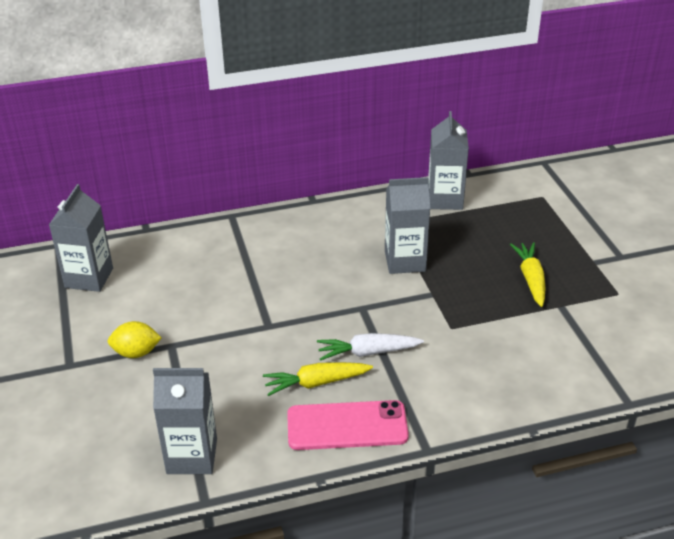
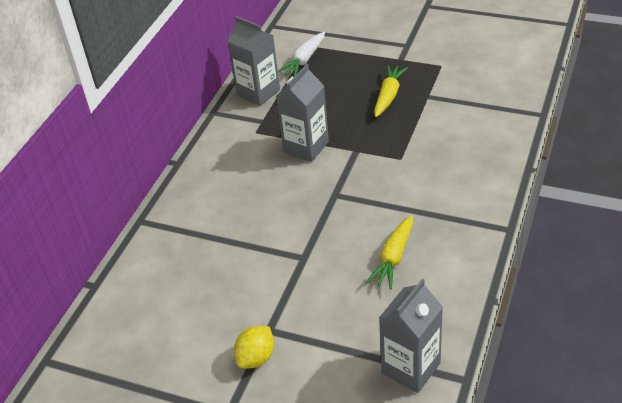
camera: 50 degrees left, 5 degrees up
(89, 278) = (120, 354): grey carton -> none
(347, 426) = (452, 261): pink phone -> none
(368, 352) = (386, 214): white carrot -> white carrot (304, 60)
(531, 279) = (388, 96): yellow carrot -> yellow carrot turned 75 degrees clockwise

